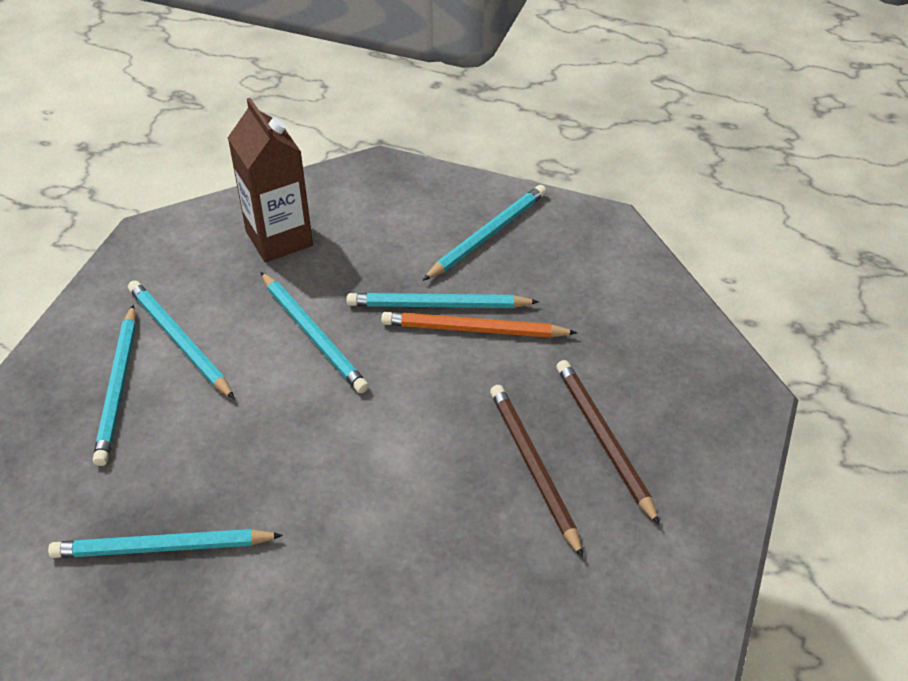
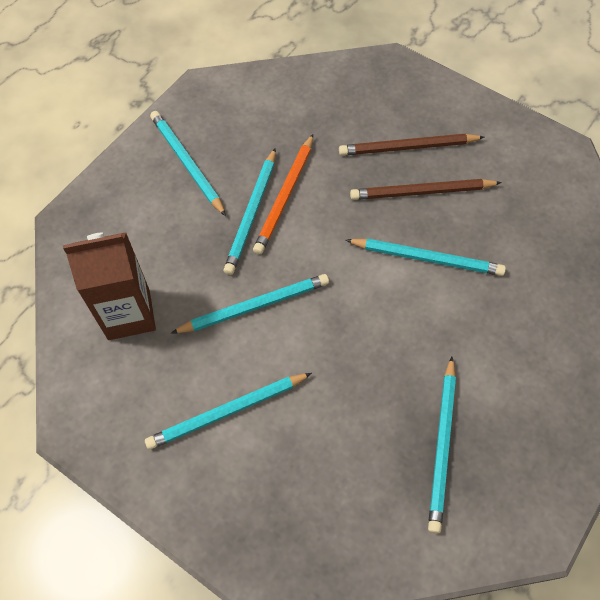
camera: 75 degrees left, 15 degrees up
(118, 387) = (266, 468): turquoise pencil -> turquoise pencil (427, 258)

